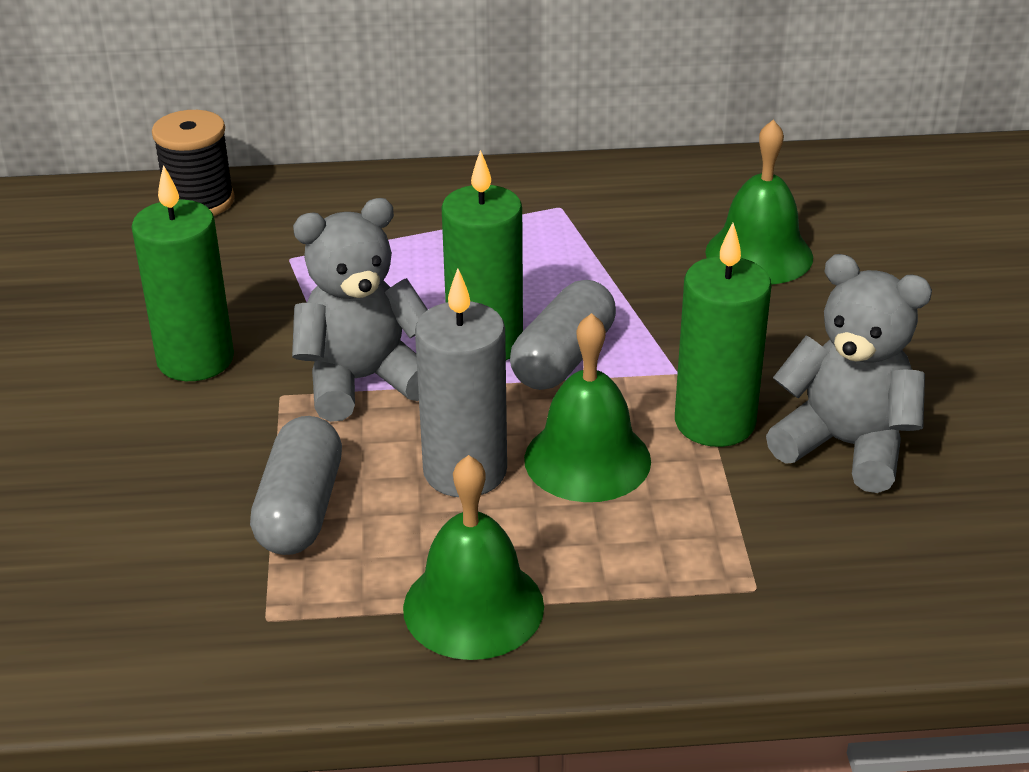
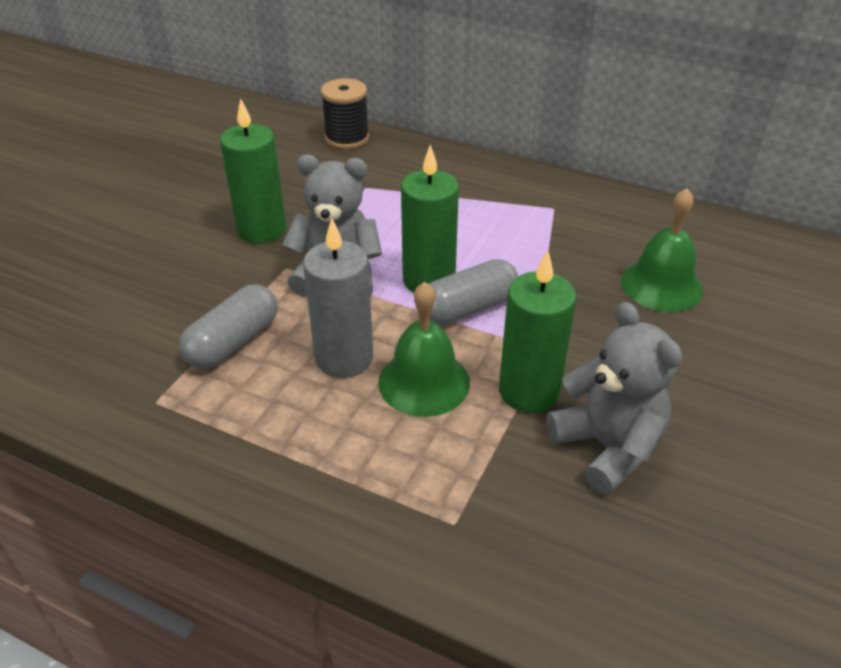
camera: 30 degrees right, 5 degrees up
(473, 606) = (270, 449): green bell -> none

